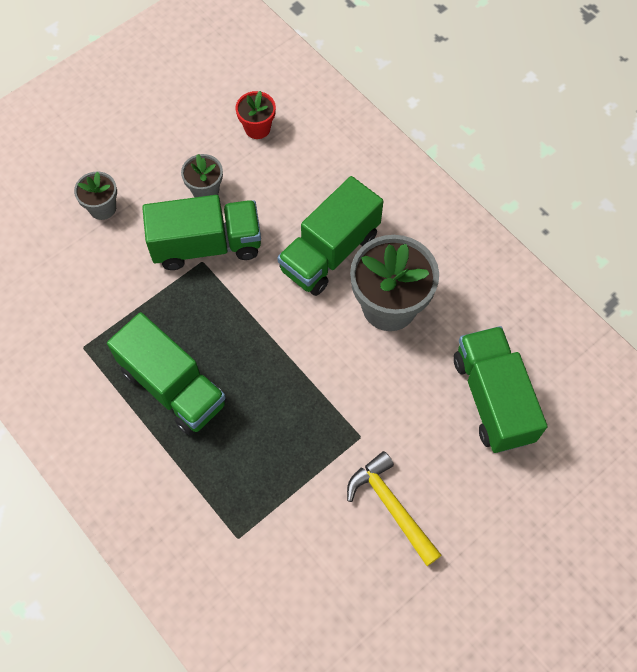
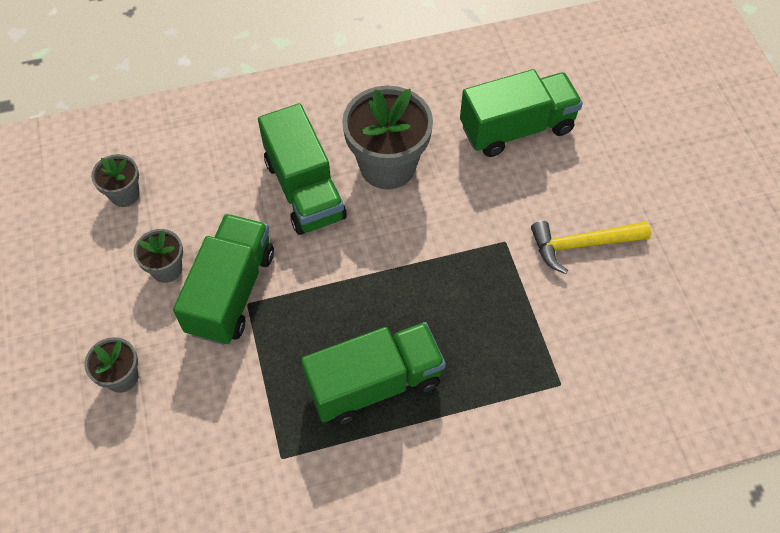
camera: 65 degrees left, 5 degrees down
(257, 128) = (124, 194): red flower pot -> grey flower pot
(492, 399) = (516, 128): green truck -> green truck turned 150 degrees clockwise

